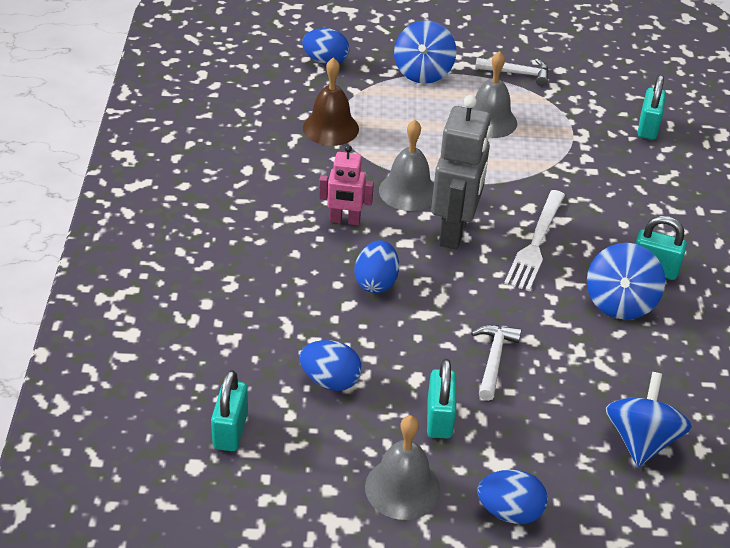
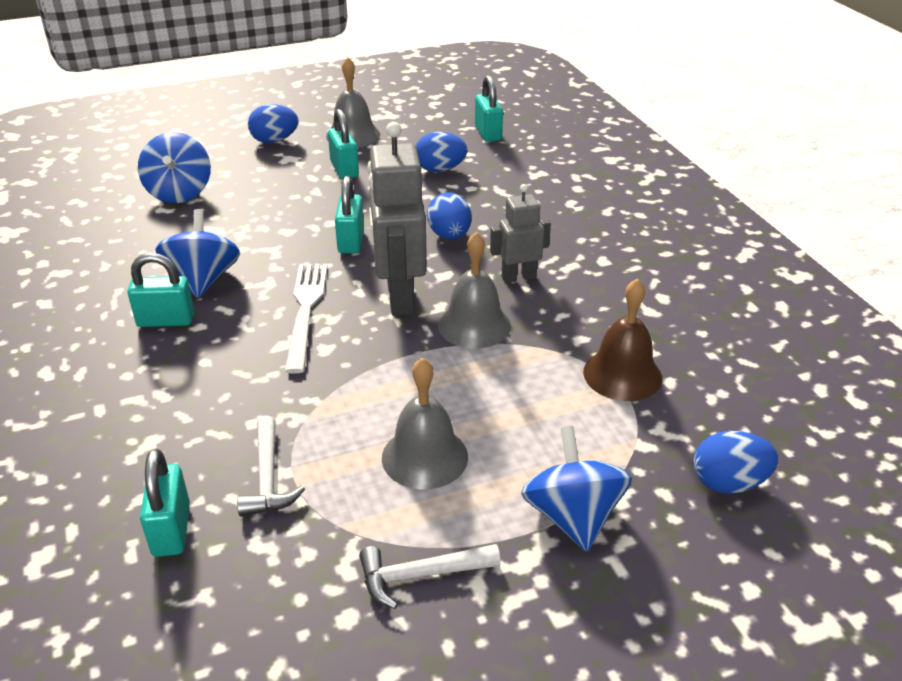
camera: 160 degrees right, 5 degrees down
(344, 220) = (518, 277): pink robot -> grey robot
(472, 305) = (351, 241): none -> turquoise padlock
(493, 359) = (315, 210): white hammer -> white hammer (268, 478)

